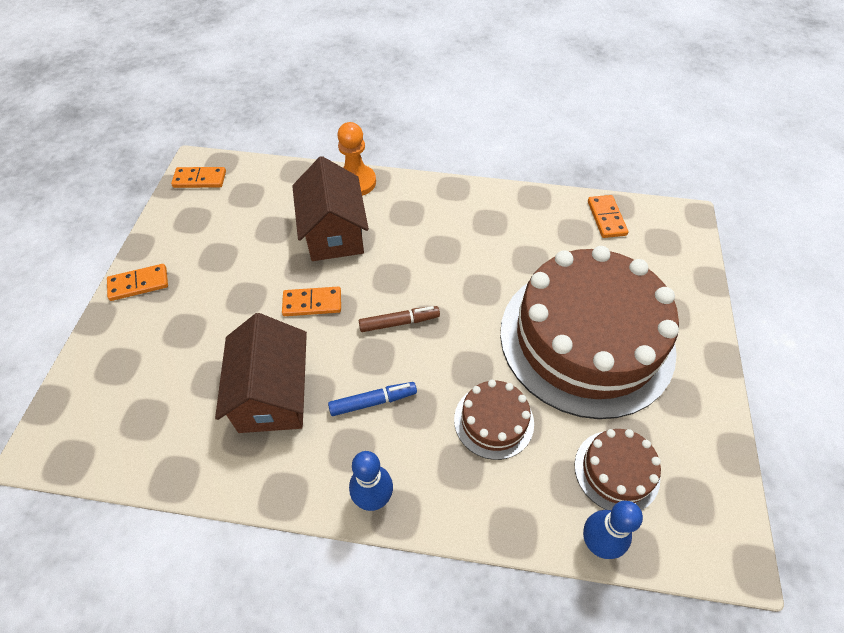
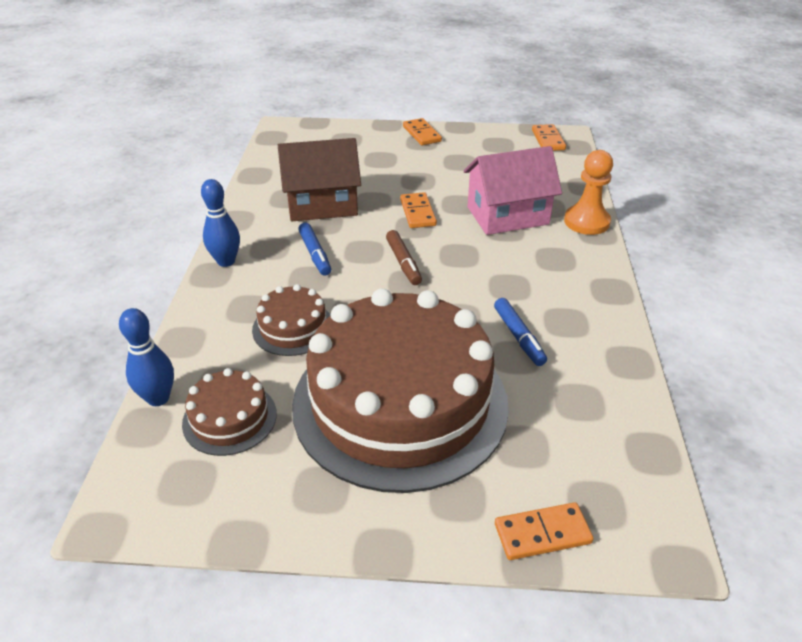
camera: 85 degrees right, 15 degrees down
(334, 233) = (507, 215): brown house -> pink house
(508, 253) = (518, 337): none -> blue marker
(606, 218) = (619, 436): orange domino -> orange domino (542, 534)

